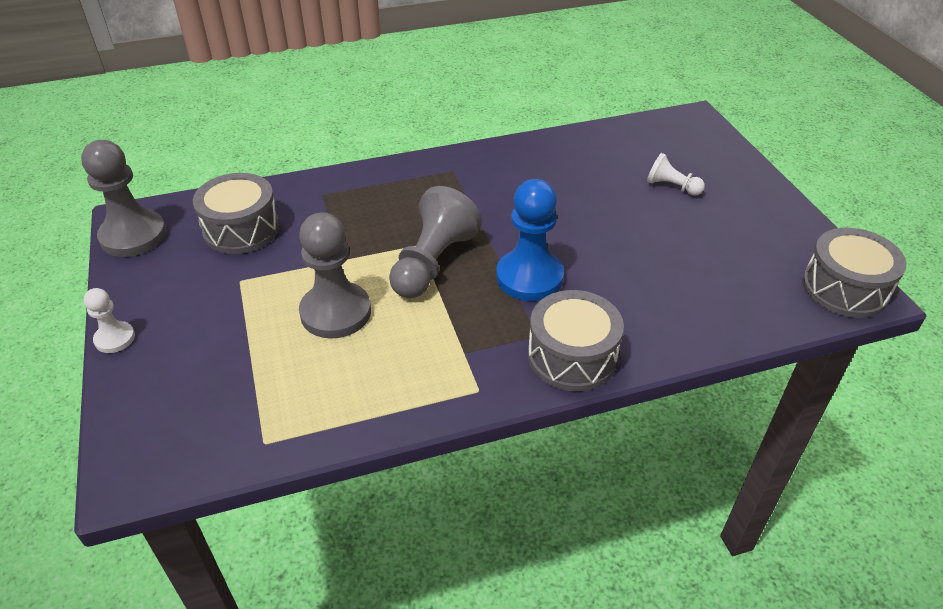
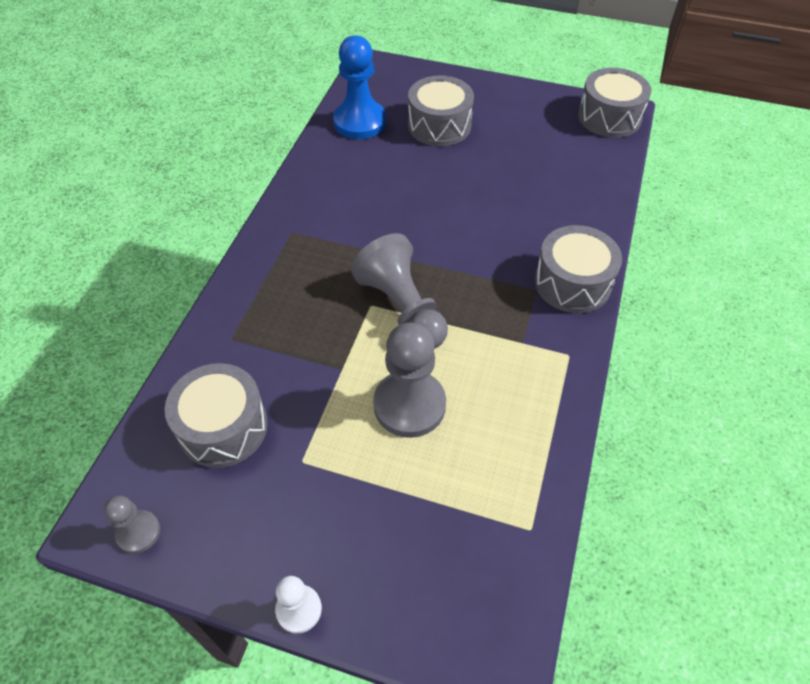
camera: 55 degrees left, 10 degrees up
(133, 236) = (138, 532): grey pawn -> grey pawn, size x0.53
(529, 277) = (471, 259): blue pawn -> blue pawn (360, 122)
(672, 186) = (439, 125): white pawn -> grey drum

